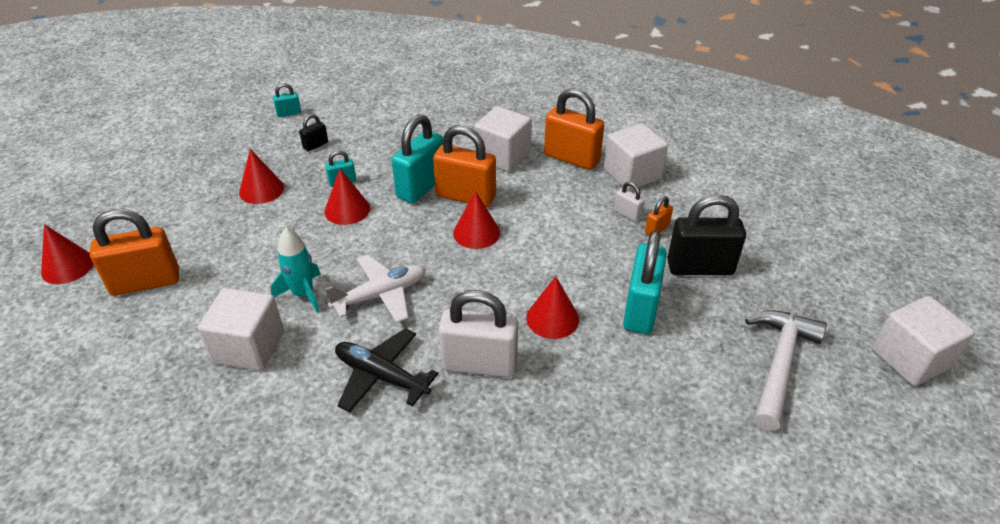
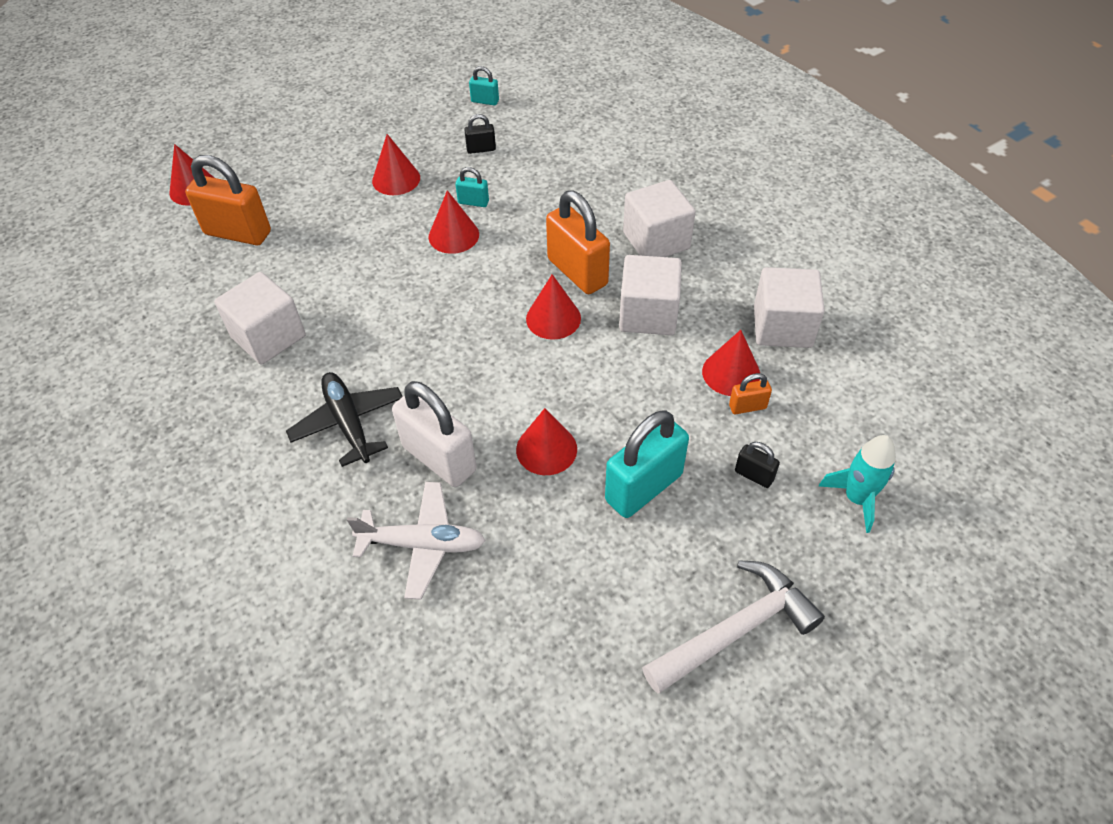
camera: 35 degrees right, 10 degrees up
(303, 294) = (348, 307): turquoise rocket -> turquoise rocket (856, 498)
(381, 295) = (411, 342): white plane -> white plane (422, 544)
(421, 187) = (542, 241): turquoise padlock -> none
(571, 158) = (730, 276): orange padlock -> none
(627, 214) = (731, 373): white padlock -> red cone
(700, 267) = (754, 475): black padlock -> black padlock, size x0.47
(910, 358) = (901, 714): white cube -> white cube (648, 314)

